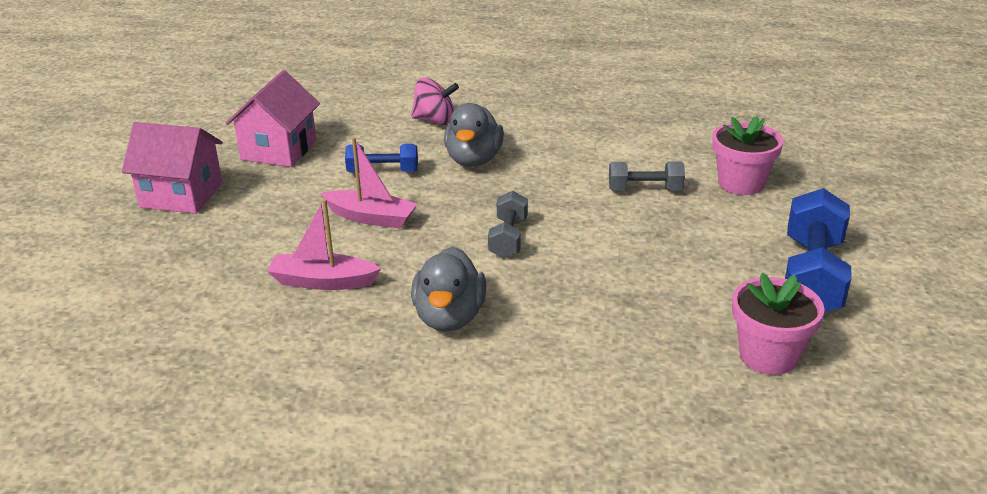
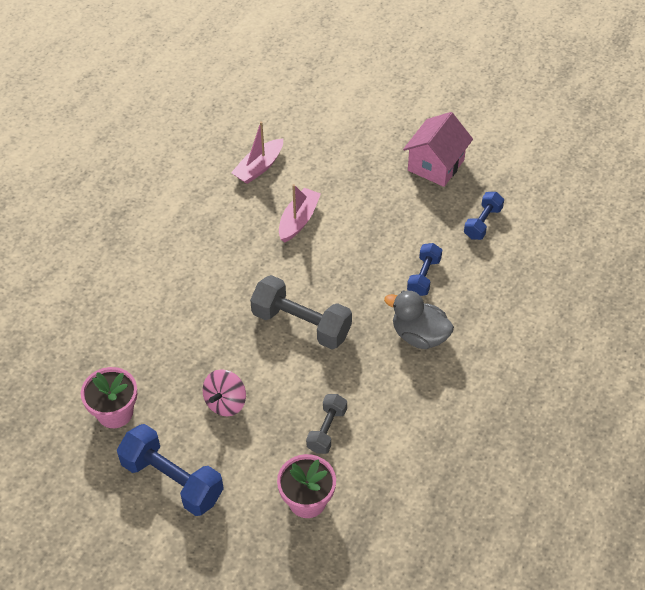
camera: 110 degrees right, 20 degrees up
(279, 150) = (482, 223): pink house -> blue dumbbell
(371, 217) = (362, 257): pink boat -> pink boat (259, 167)
(435, 120) = (497, 328): pink spinning top -> pink spinning top (225, 402)
(449, 317) = (232, 271): grey duck -> none
(508, 238) = (301, 324): grey dumbbell -> grey dumbbell, size x1.75

